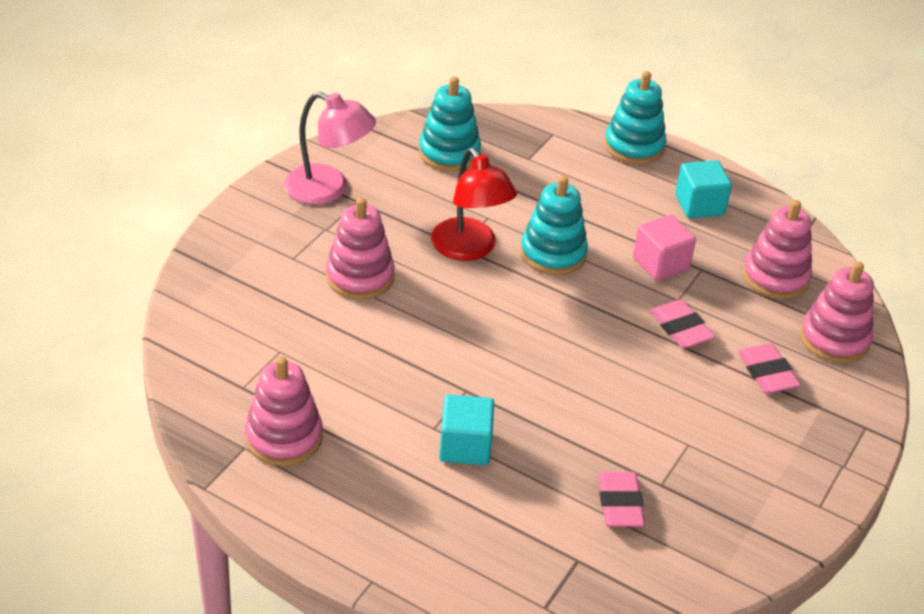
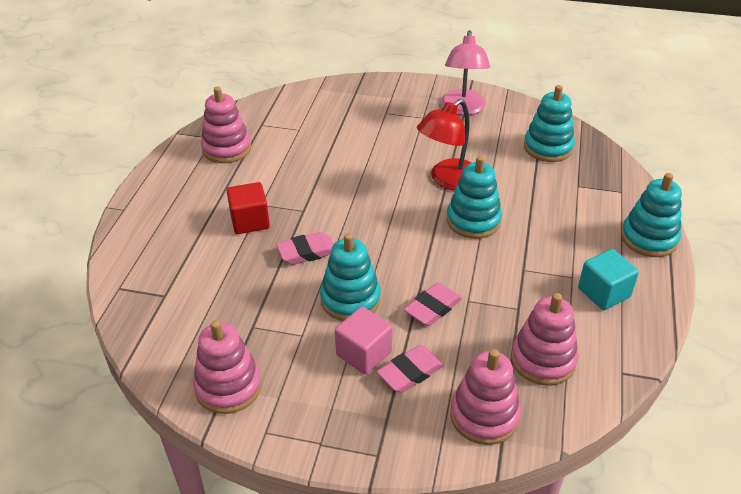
camera: 75 degrees right, 0 degrees up
(360, 277) = (385, 141): pink stacking toy -> pink stacking toy (228, 387)
(465, 446) = (250, 221): turquoise cube -> red cube
(620, 504) = (224, 307): pink eraser -> pink eraser (307, 252)
(646, 389) = (350, 299): none -> turquoise stacking toy
(660, 263) = (506, 282): pink cube -> pink cube (364, 353)

